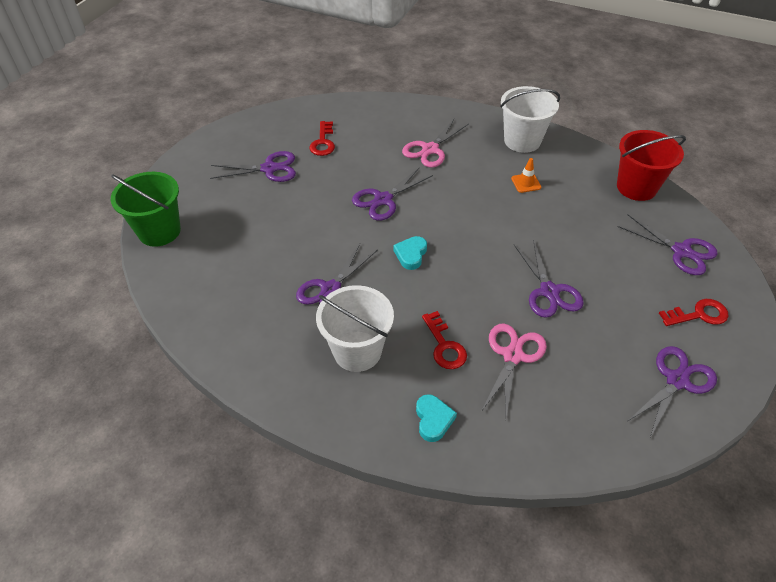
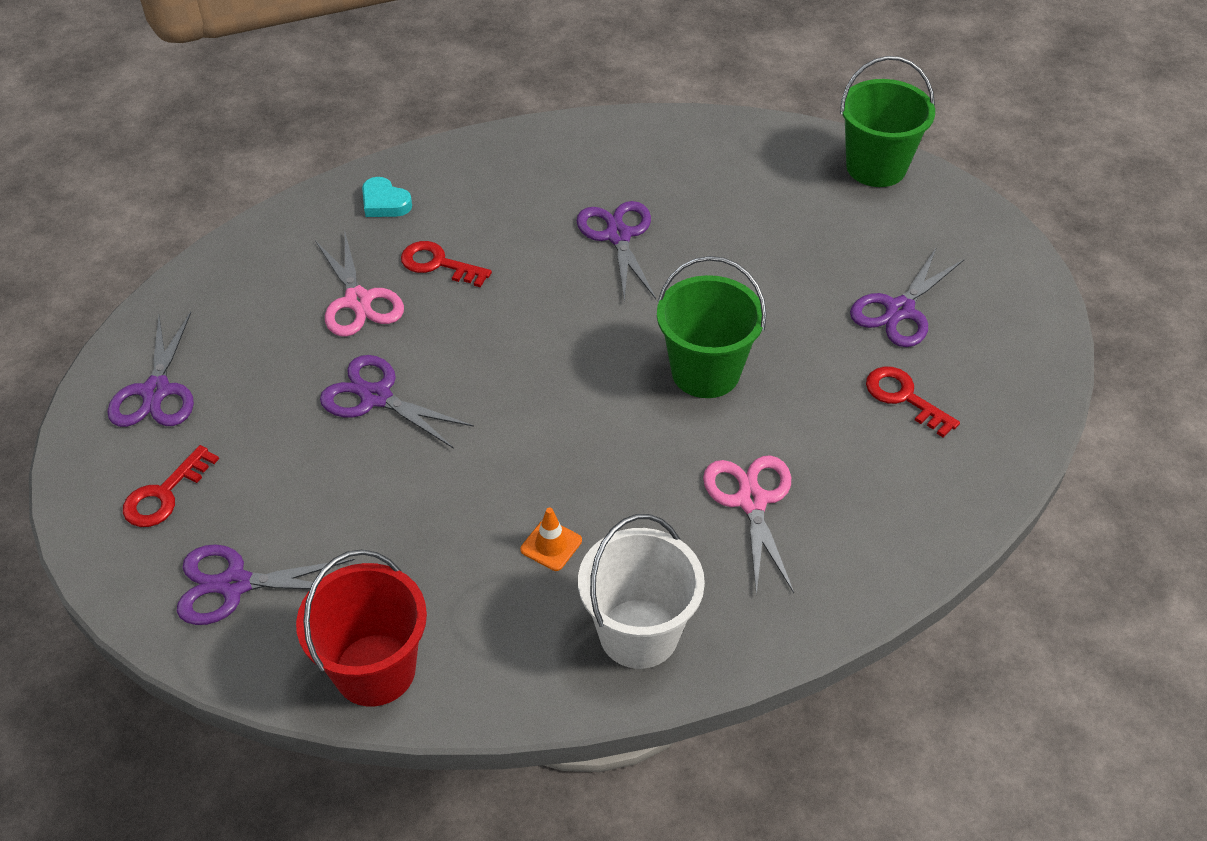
camera: 135 degrees right, 0 degrees up
(357, 351) = (518, 205): white bucket -> none
(383, 200) = (705, 372): purple scissors -> green bucket
(411, 254) = (583, 329): turquoise heart -> none

